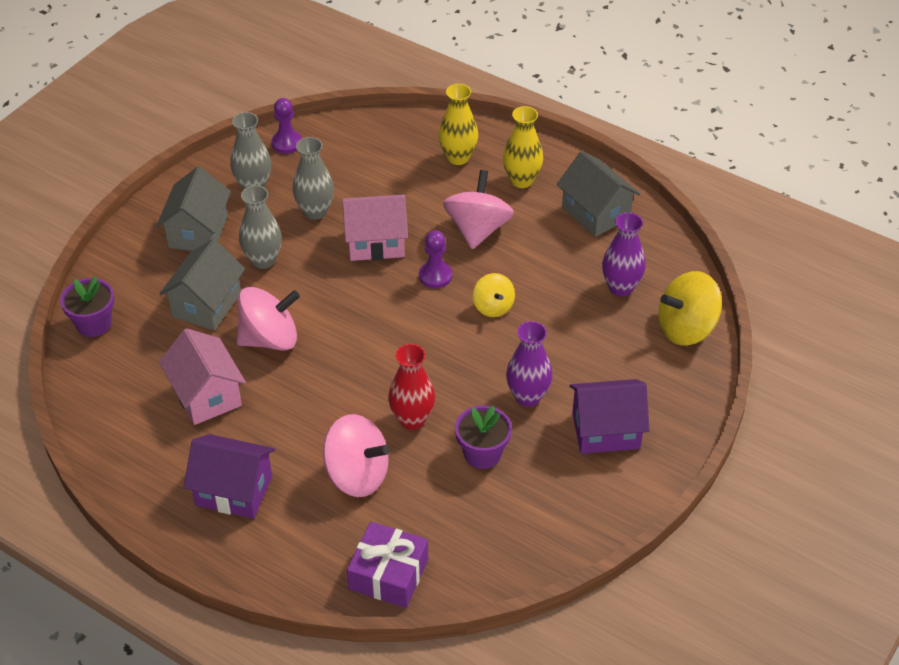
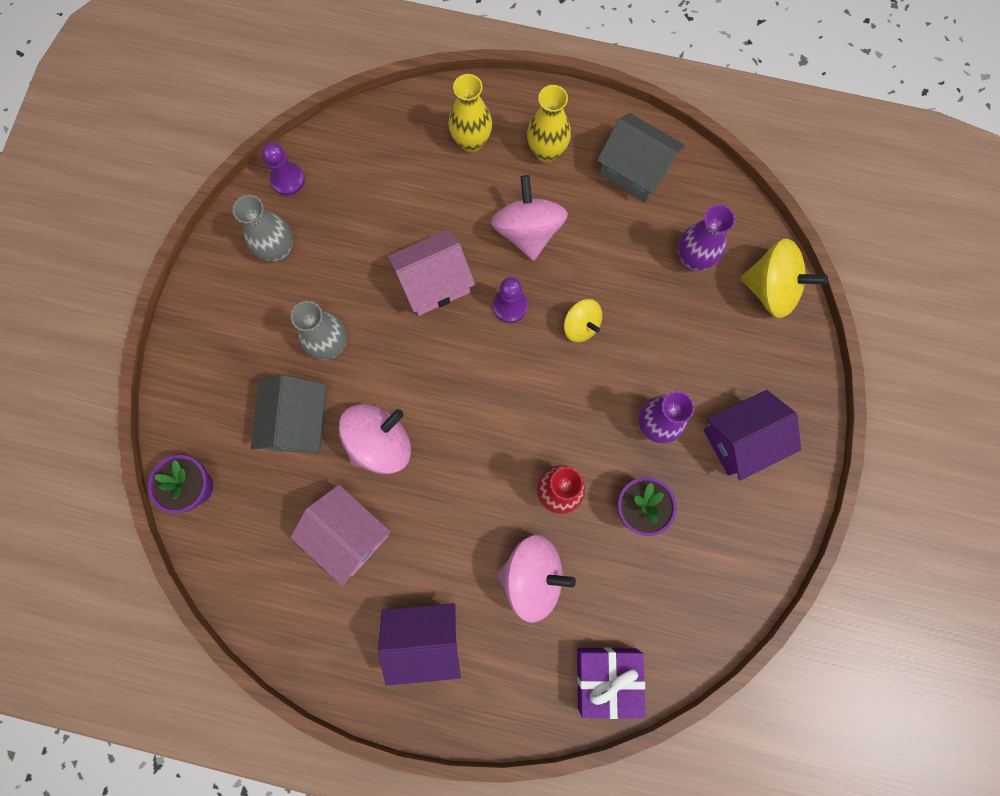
camera: 20 degrees left, 30 degrees up
(198, 232) = (248, 331): grey house -> none
(315, 211) = (356, 263): grey vase -> none
(686, 328) = (771, 289): yellow spinning top -> yellow spinning top turned 120 degrees counterclockwise

